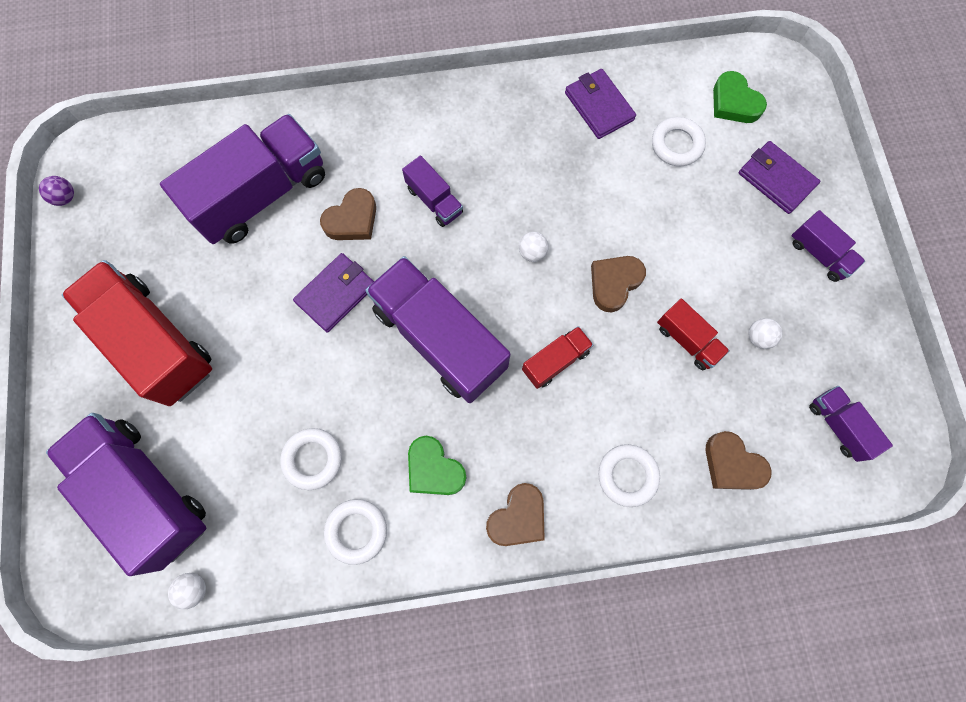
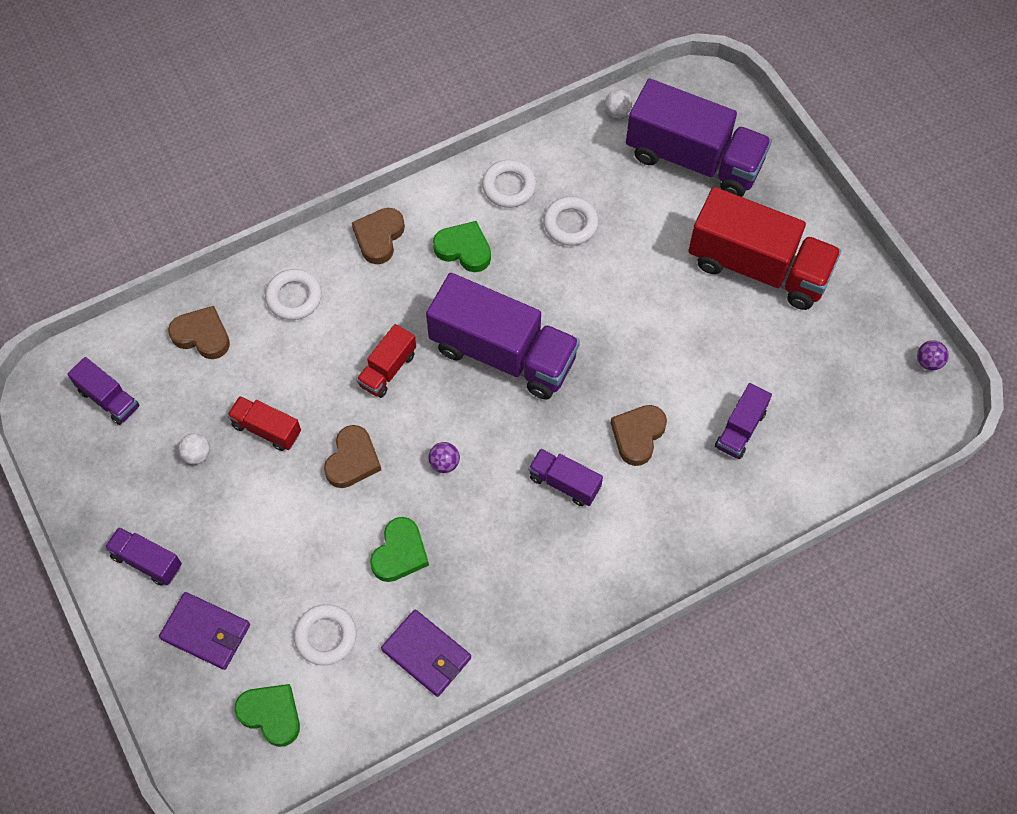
camera: 160 degrees right, 10 degrees down
(262, 195) = (740, 429): purple truck -> purple truck, size x0.47
(336, 294) = (618, 361): purple wallet -> none
(532, 252) = (444, 463): white ball -> purple ball
(596, 189) = (400, 553): none -> green heart

